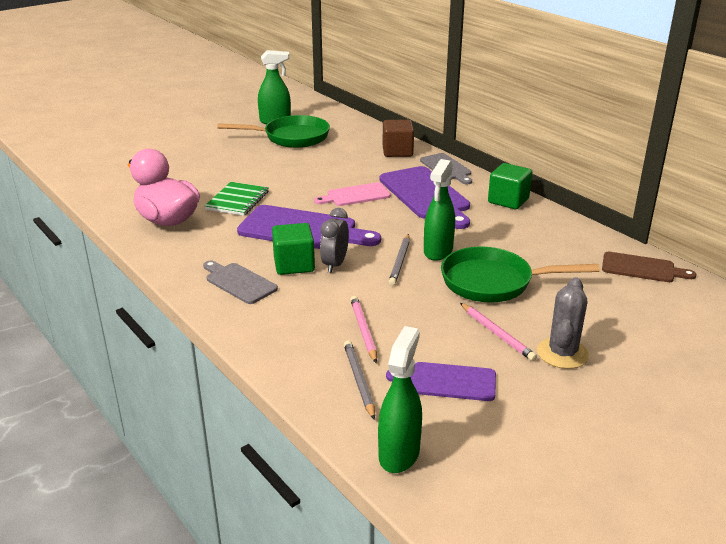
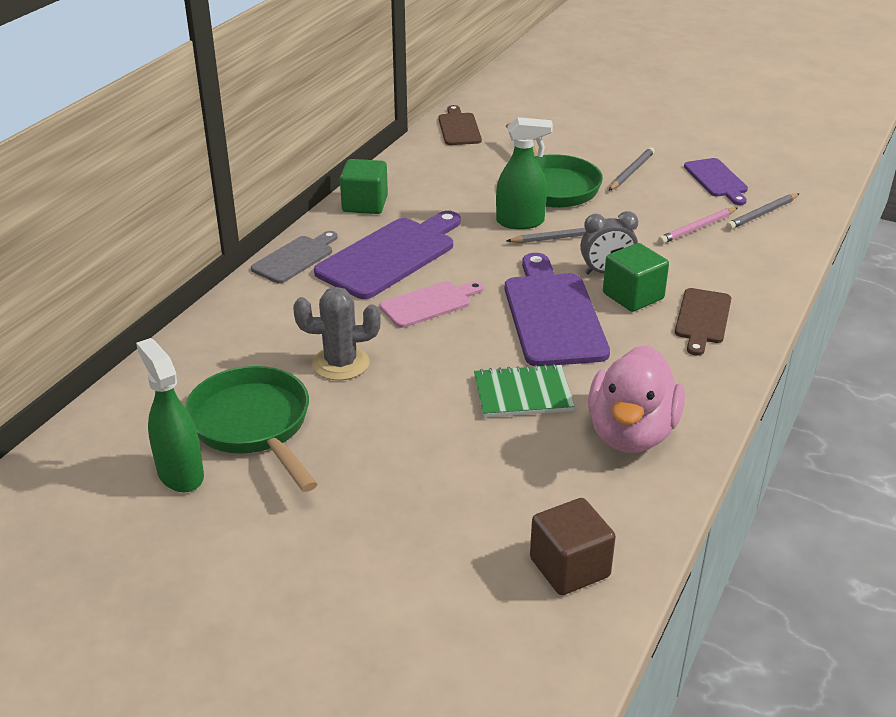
camera: 115 degrees left, 5 degrees up
(239, 282) = (702, 319): grey cutting board -> brown cutting board
(355, 195) = (429, 304): pink cutting board -> pink cutting board turned 75 degrees counterclockwise
(397, 151) = (258, 307): brown cube -> brown cube (569, 567)
(399, 454) = (813, 182): green spray bottle -> none
(497, 334) = (631, 172): pink pencil -> grey pencil
(562, 353) = (627, 145): grey cactus -> grey cactus (340, 363)

